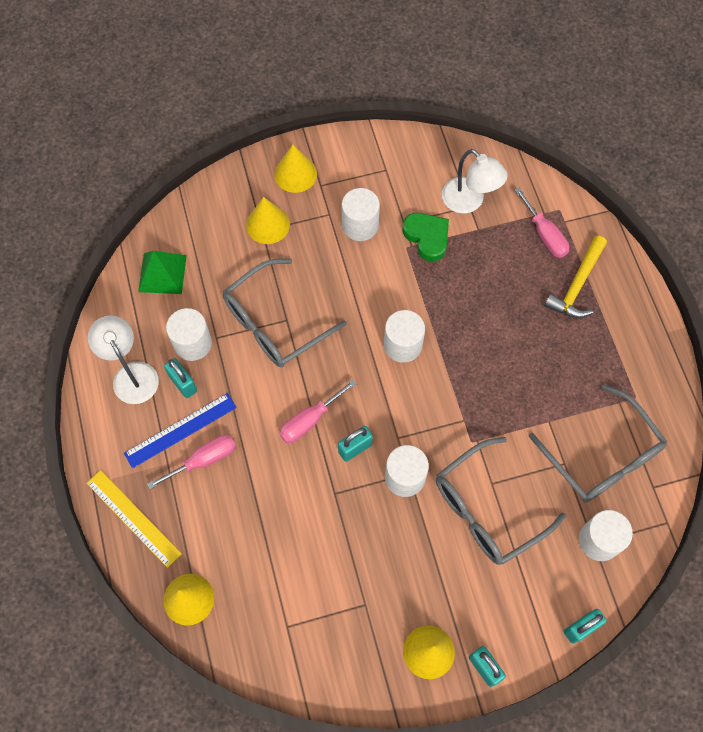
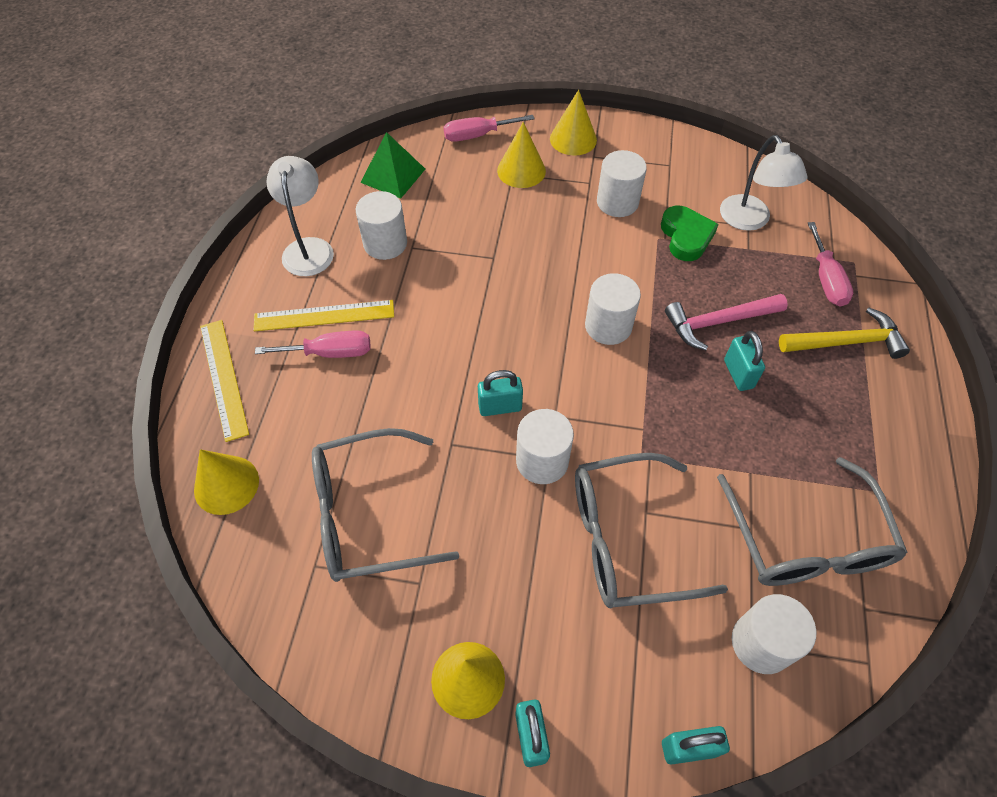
camera: 25 degrees right, 10 degrees down
(180, 430) = (324, 315): blue ruler -> yellow ruler
(183, 383) = (353, 275): turquoise padlock -> turquoise padlock (738, 374)
(274, 323) = (479, 256): grey glasses -> grey glasses (367, 514)
(309, 420) = (464, 359): pink screwdriver -> pink screwdriver (477, 135)
(481, 307) = (718, 322): none -> pink hammer
(577, 285) = (846, 342): yellow hammer -> yellow hammer turned 150 degrees counterclockwise

